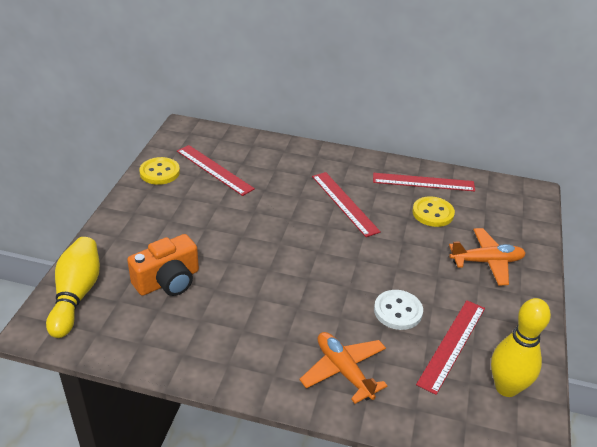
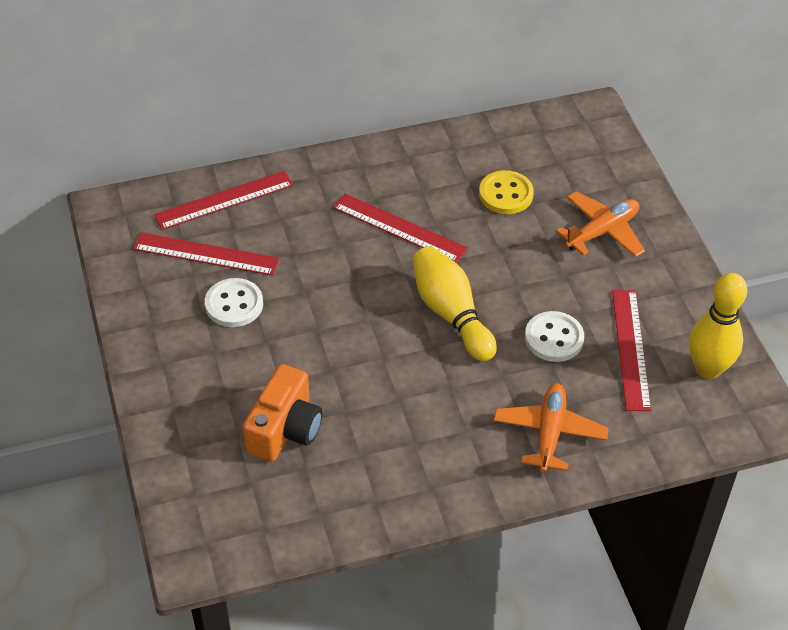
camera: 30 degrees left, 10 degrees up
(76, 295) = (197, 500): yellow bowling pin -> yellow bowling pin (451, 314)
(159, 172) = (140, 291): yellow button -> none
(205, 201) = (234, 304): none -> white button
(344, 371) = (549, 433): orange plane -> orange plane turned 75 degrees clockwise
(423, 182) = (466, 154): red ruler -> red ruler (224, 200)

